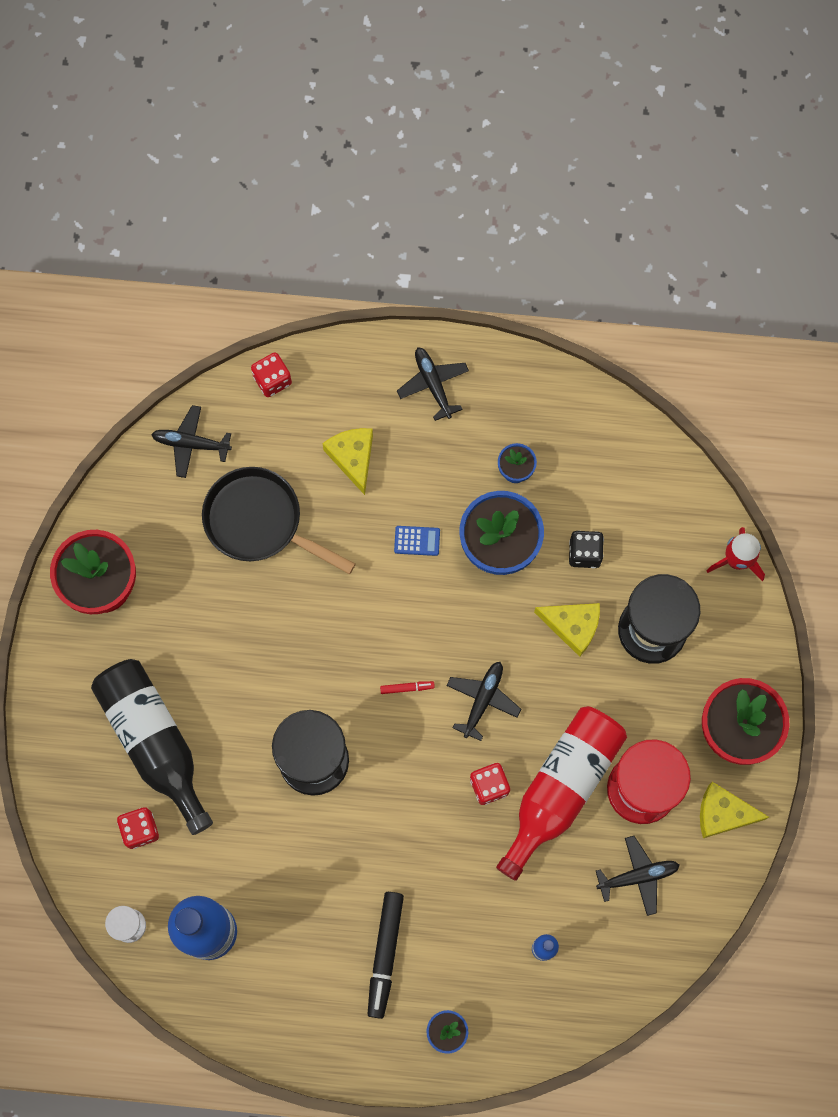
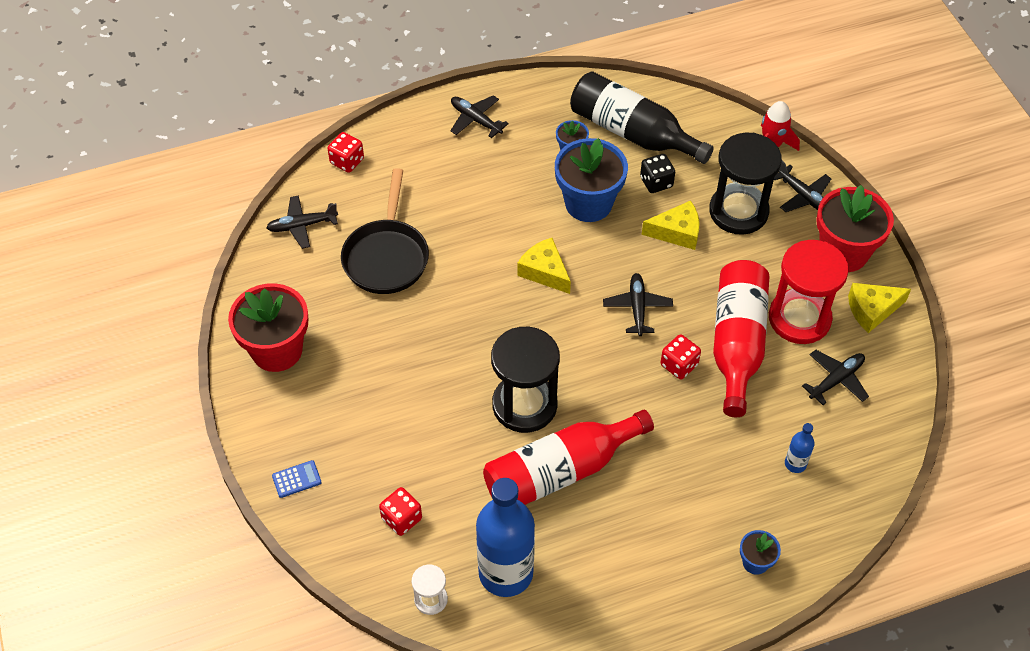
camera: 25 degrees left, 20 degrees down
(155, 742) = (380, 446): black bottle -> black bottle (633, 133)
(259, 522) = (387, 257): black pan -> black pan turned 90 degrees counterclockwise
(312, 849) = (560, 471): none -> red bottle
(353, 458) = (439, 188): yellow cheese -> yellow cheese (544, 272)
(385, 954) = (668, 525): black marker -> none
(407, 688) = (571, 323): red marker -> none
(417, 541) = (521, 222): blue calculator -> blue calculator (296, 479)
(732, 642) = (803, 196): none -> black plane

